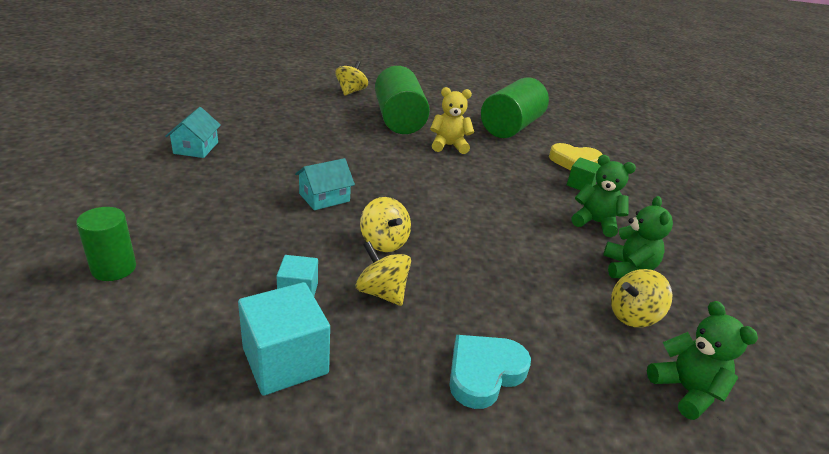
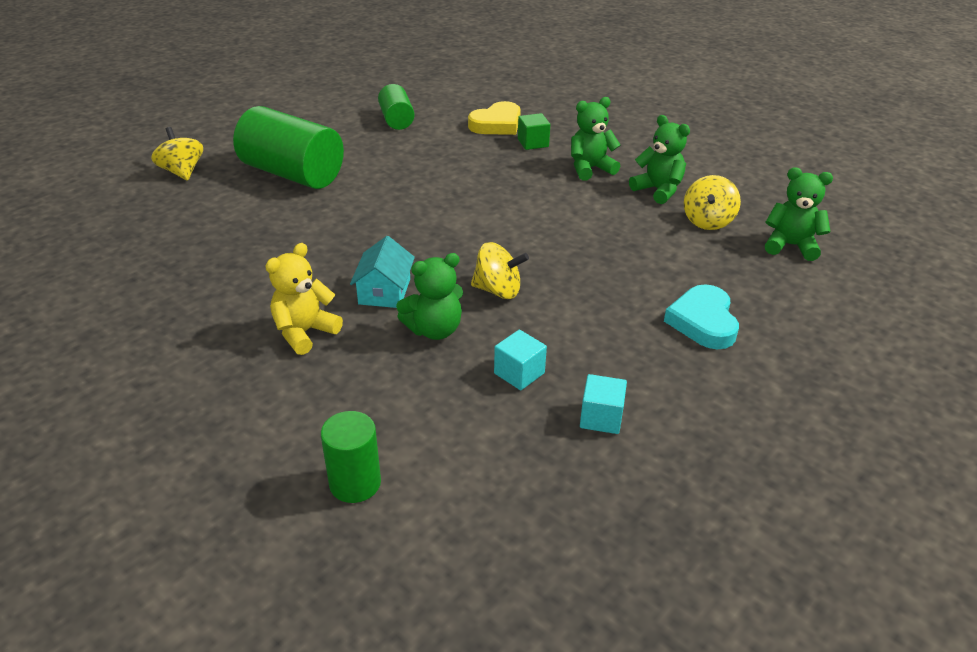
camera: 45 degrees left, 5 degrees up
(196, 148) = (164, 339): turquoise house -> none
(285, 360) = (601, 417): turquoise cube -> turquoise cube, size x0.57
(306, 233) = (434, 330): none -> green teddy bear
(382, 292) = (566, 326): yellow spinning top -> none
(448, 146) = (384, 172): yellow teddy bear -> yellow teddy bear (304, 332)
(511, 127) = (396, 120): green cylinder -> green cylinder, size x0.55

